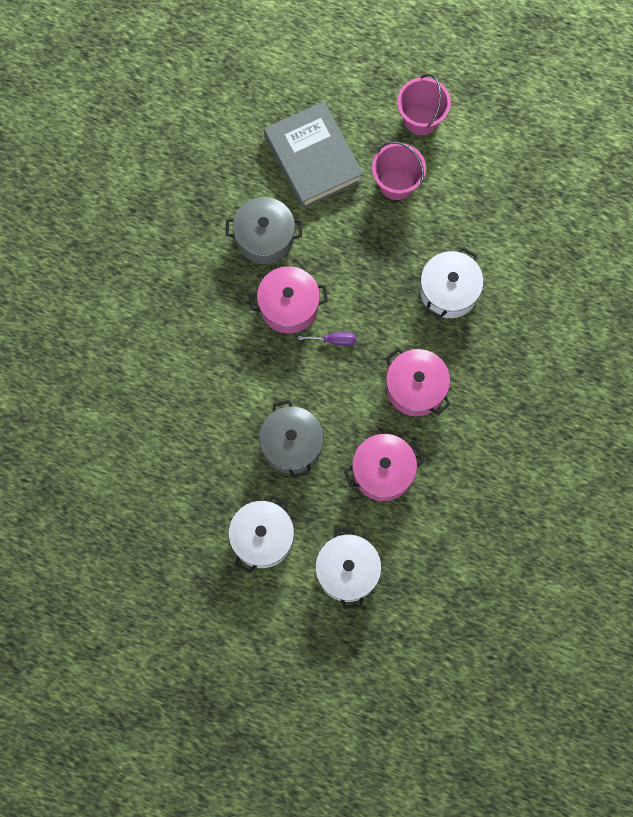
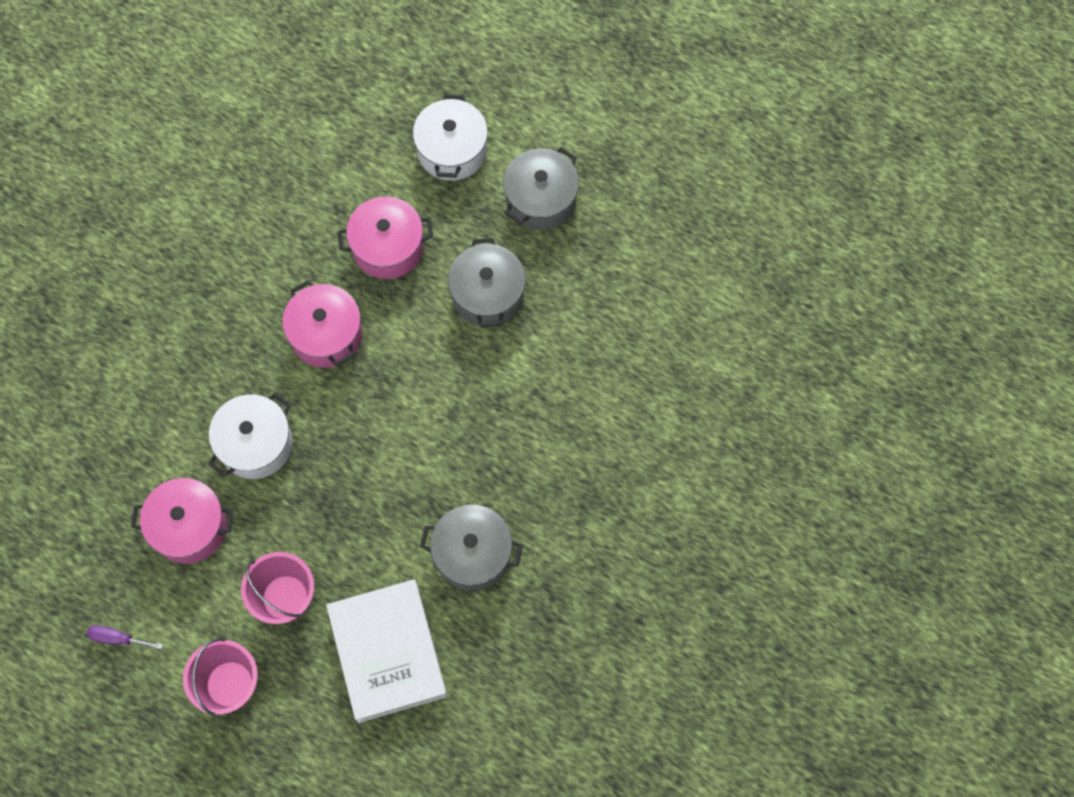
camera: 170 degrees left, 5 degrees down
(262, 538) = (540, 199): white pot -> grey pot
(289, 306) = (459, 459): pink pot -> pink pot (189, 527)
(313, 158) = (387, 652): grey book -> white book
(334, 340) = (411, 407): purple screwdriver -> purple screwdriver (117, 638)

